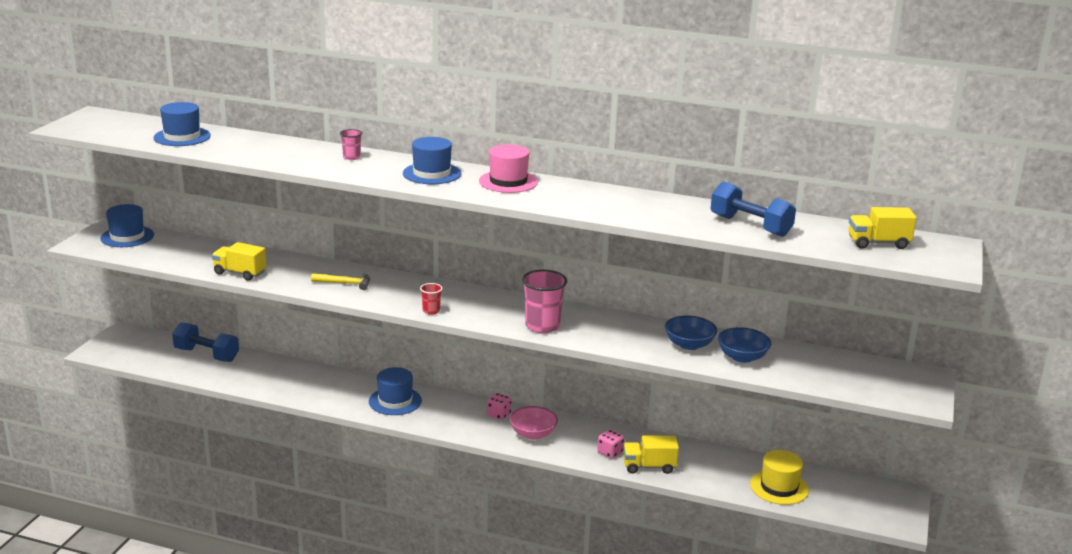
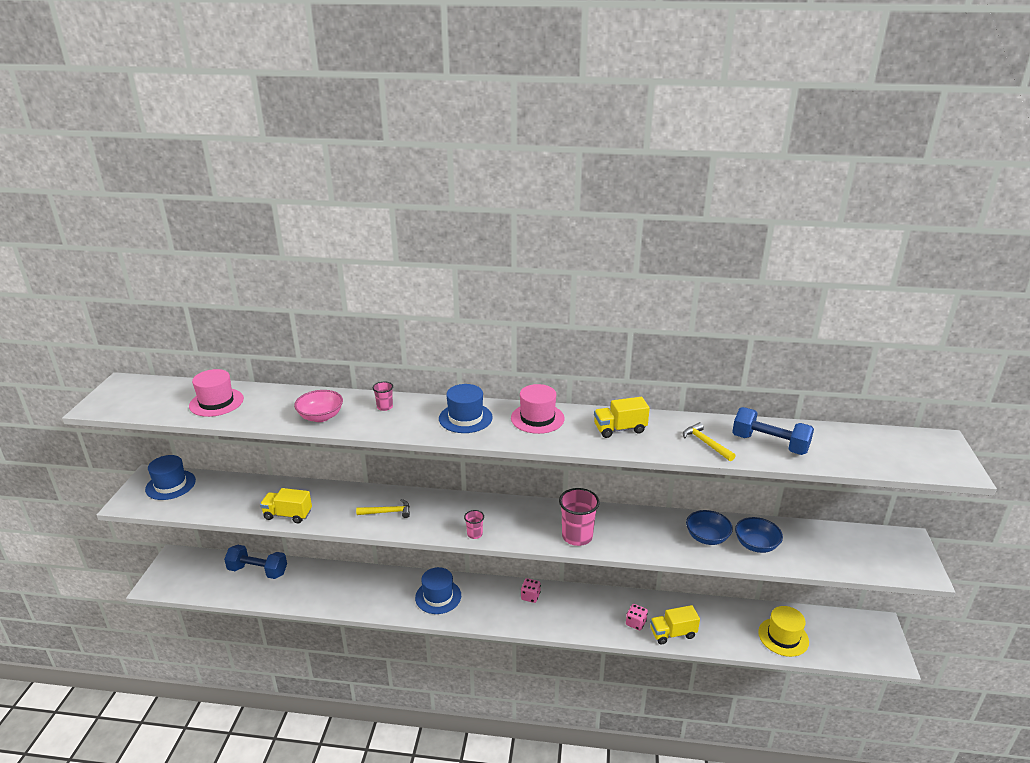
camera: 10 degrees left, 5 degrees up
(182, 137) = (216, 402): blue hat -> pink hat
(431, 311) = (474, 534): red cup -> pink cup
(533, 434) = (566, 614): pink bowl -> pink bowl (320, 417)
(679, 218) = (706, 443): none -> yellow hammer
(878, 243) = (884, 449): yellow truck -> yellow truck (620, 429)

